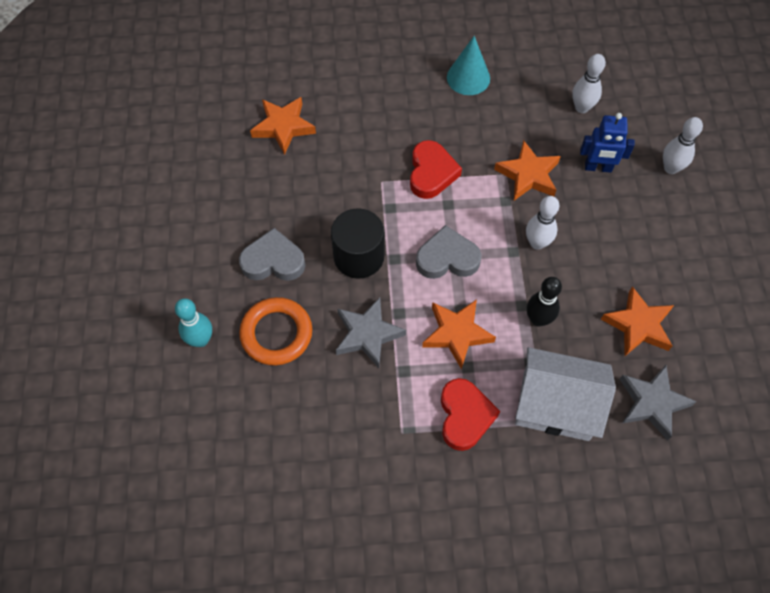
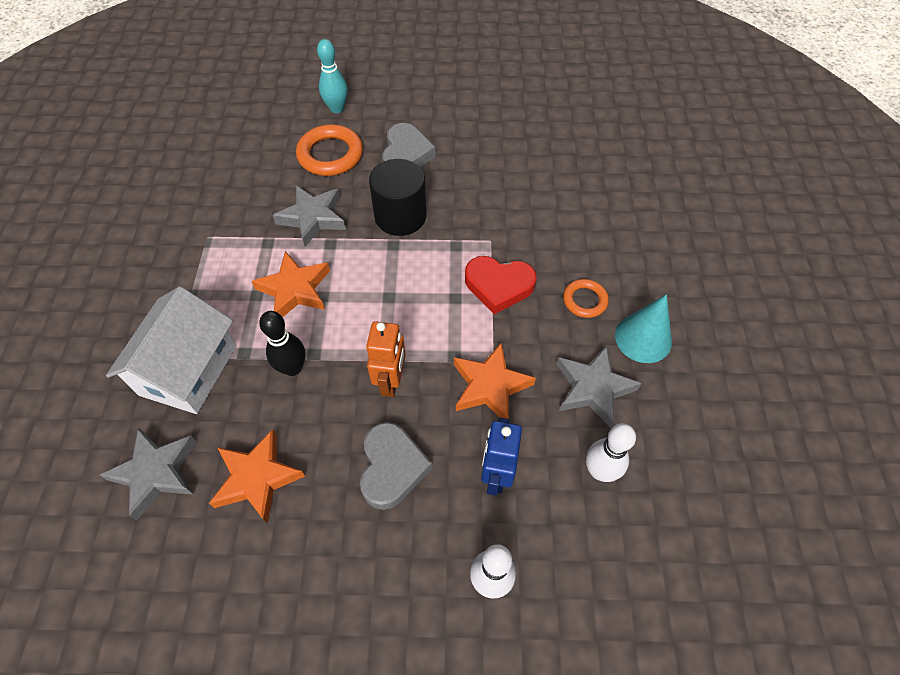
camera: 95 degrees right, 5 degrees down
(283, 127) = (563, 165): orange star -> none
(438, 113) = (584, 300): none -> orange ring
(447, 258) = (386, 290): grey heart -> grey heart (392, 468)
(465, 416) = (205, 287): red heart -> none
(517, 110) = (593, 388): none -> grey star
(537, 243) = (391, 381): white bowling pin -> orange robot

